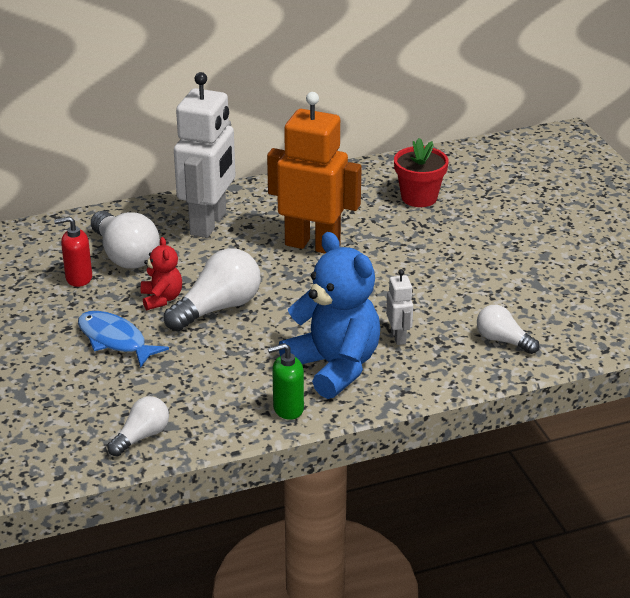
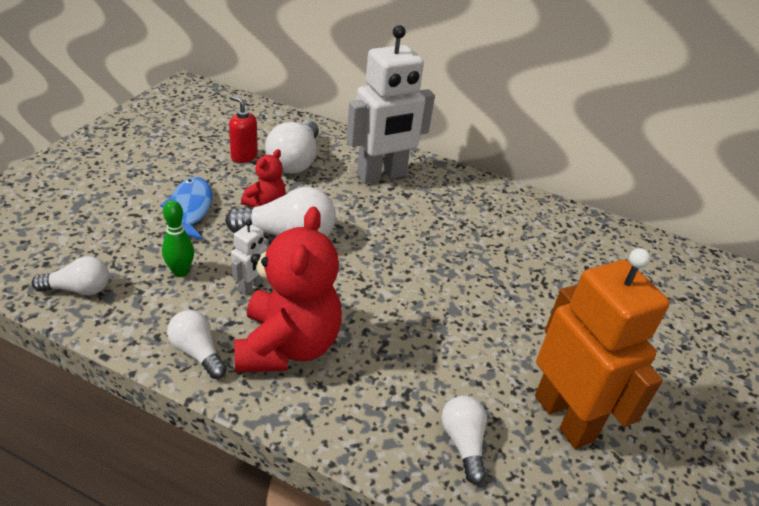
camera: 40 degrees right, 5 degrees up
(189, 379) = (180, 272): none -> green bowling pin
(288, 409) = (197, 352): green soap dispenser -> white light bulb
(313, 245) = (429, 238): orange robot -> orange robot (564, 417)
(334, 367) = (287, 346): blue teddy bear -> red teddy bear
(398, 337) = (377, 362): white robot -> white robot (251, 286)
(419, 197) = (572, 258): red flower pot -> none

